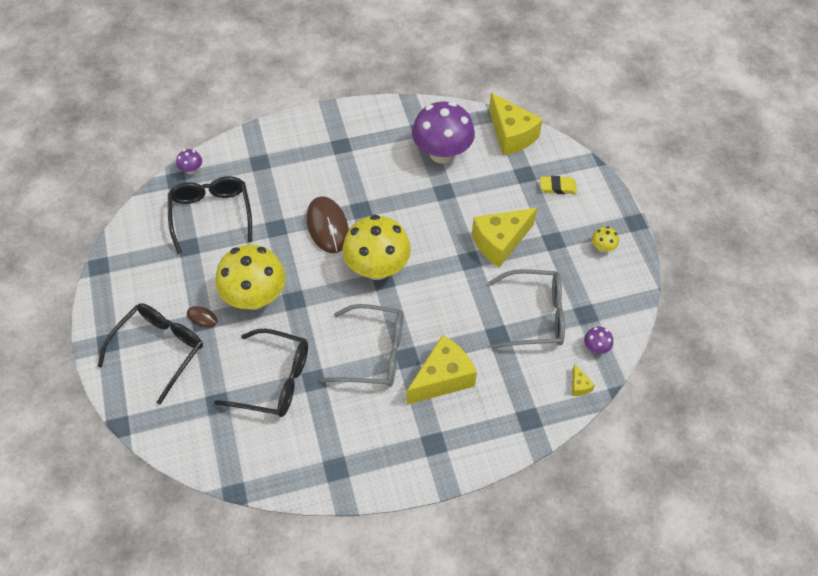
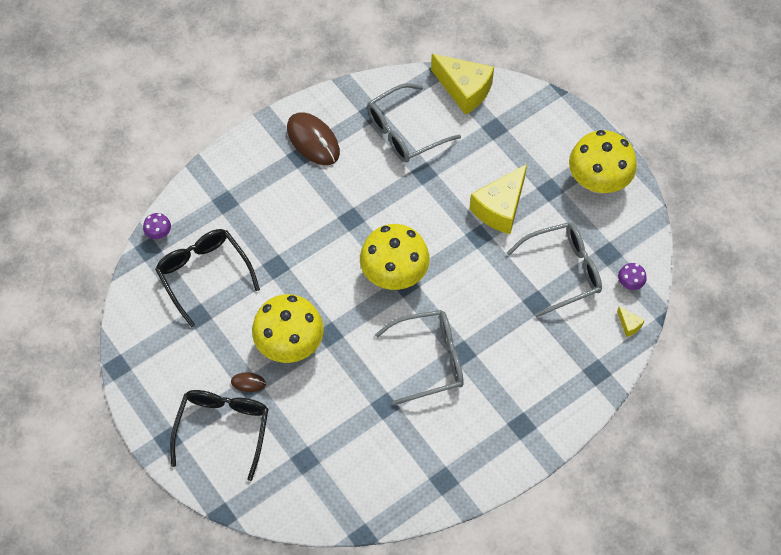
camera: 20 degrees left, 5 degrees up
(274, 380) = (348, 419): black glasses -> none
(327, 226) = (326, 248): brown mouse -> brown mouse (313, 140)
(442, 153) = (404, 132): purple mushroom -> grey glasses
(442, 378) = (503, 362): yellow cheese -> none
(557, 187) = (531, 132): yellow eraser -> none
(602, 247) = (598, 181): yellow mushroom -> yellow mushroom, size x2.43

